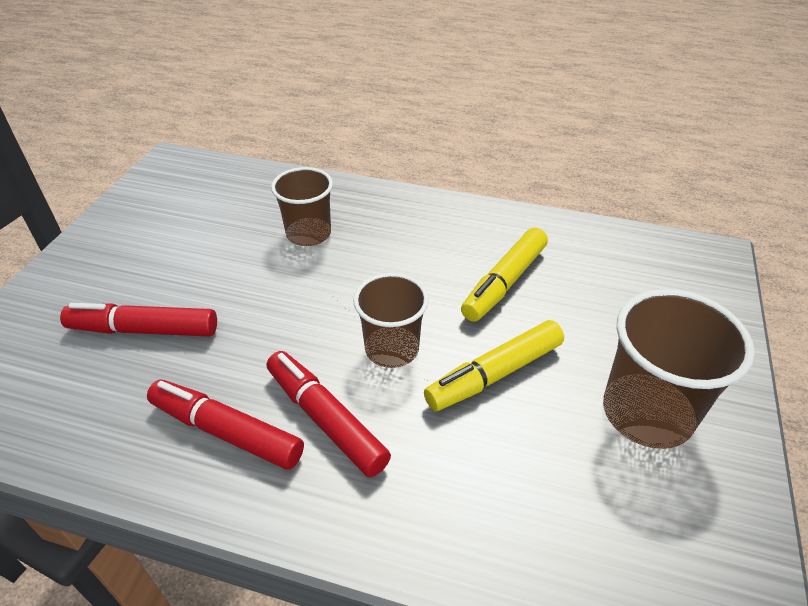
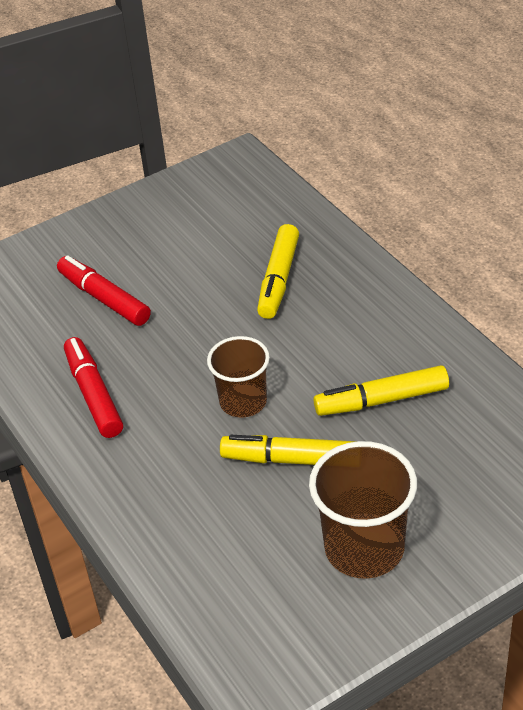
camera: 45 degrees right, 0 degrees up
(308, 234) = (278, 279): brown cup -> yellow marker
(326, 419) = (155, 422): red marker -> none

